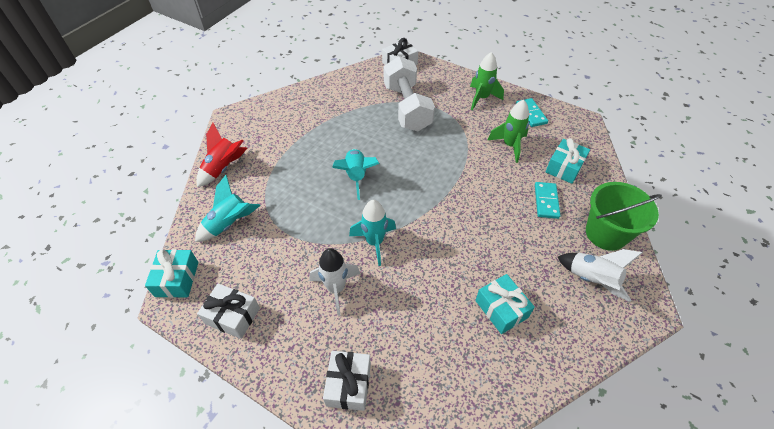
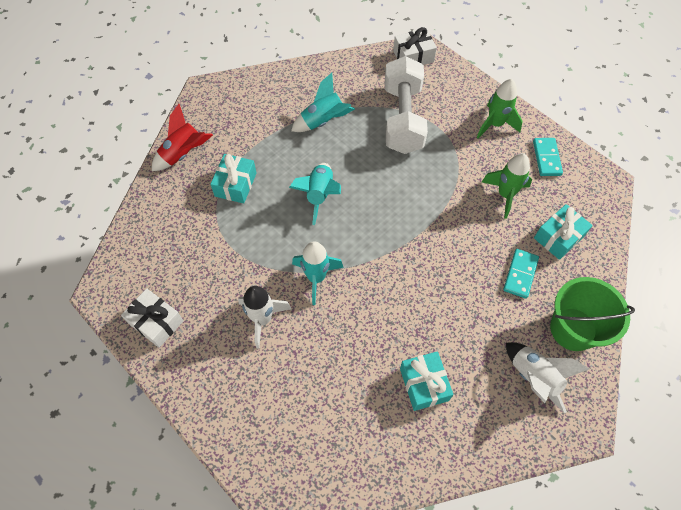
camera: 15 degrees right, 10 degrees up
(177, 279) = (112, 270): turquoise gift -> turquoise gift (235, 184)
(229, 224) = (175, 221): turquoise rocket -> turquoise rocket (323, 121)
(348, 384) = (247, 420): white gift -> none

